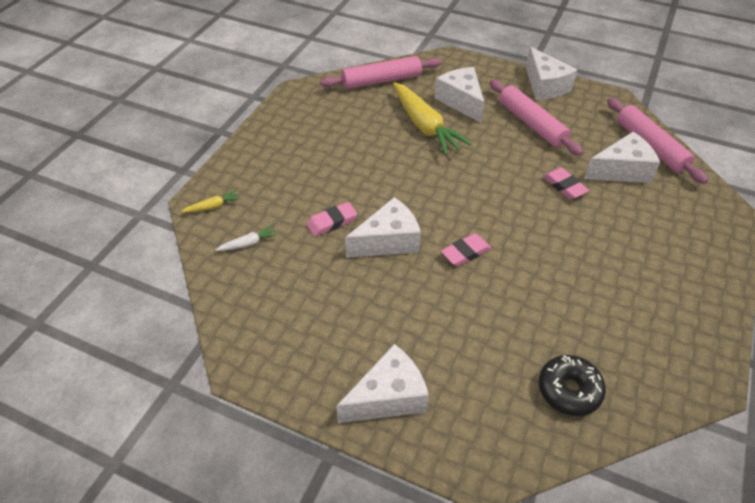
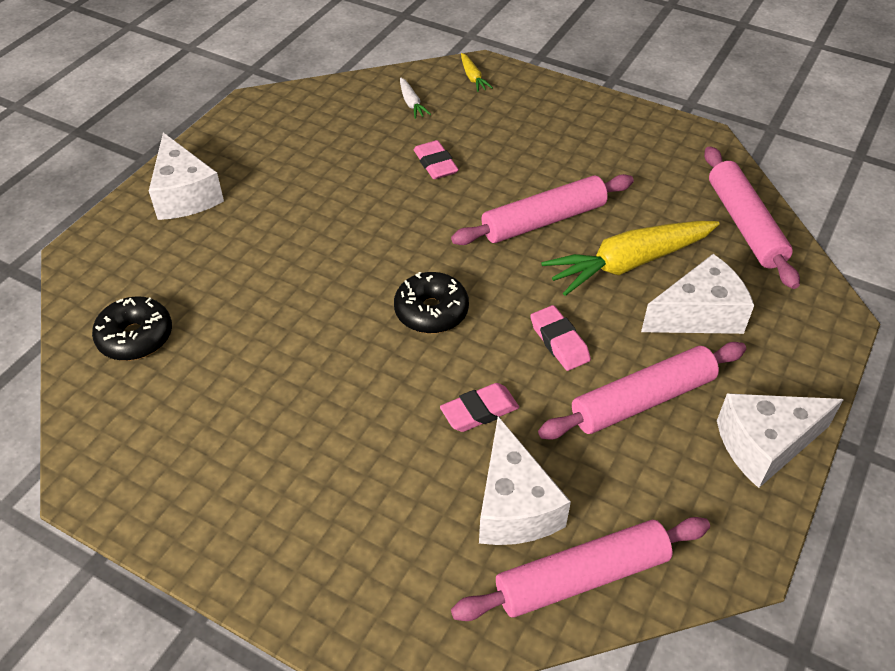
camera: 95 degrees right, 0 degrees up
(388, 241) = (396, 209): white cheese -> none
(390, 162) = (543, 220): none -> pink rolling pin
(465, 253) = (363, 276): pink eraser -> pink eraser (559, 341)
(490, 213) = (431, 311): none -> black donut

